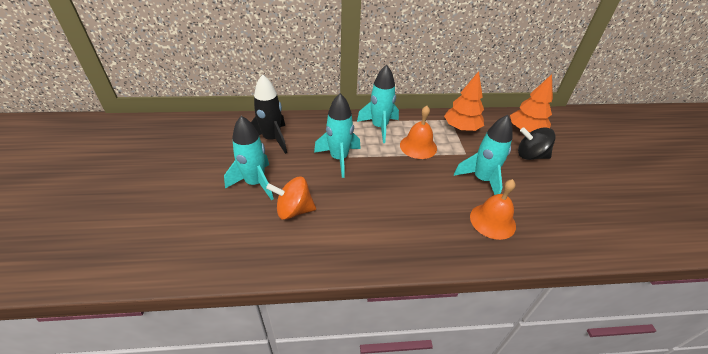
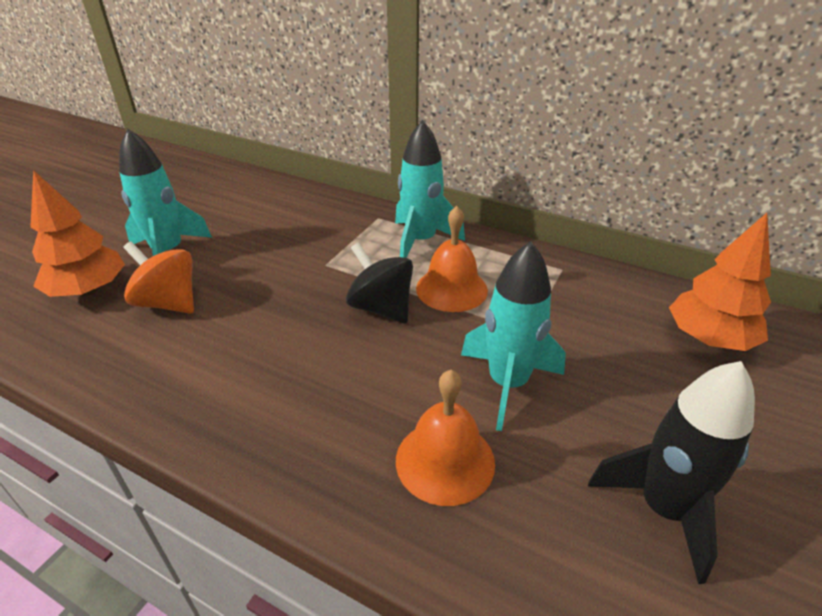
camera: 35 degrees right, 5 degrees down
(272, 139) = (253, 209): black rocket -> black rocket (663, 509)
(339, 158) = (308, 262): turquoise rocket -> none
(461, 128) = (567, 288): orange tree -> orange tree (88, 290)
(530, 155) = (667, 385): black spinning top -> black spinning top (381, 308)

